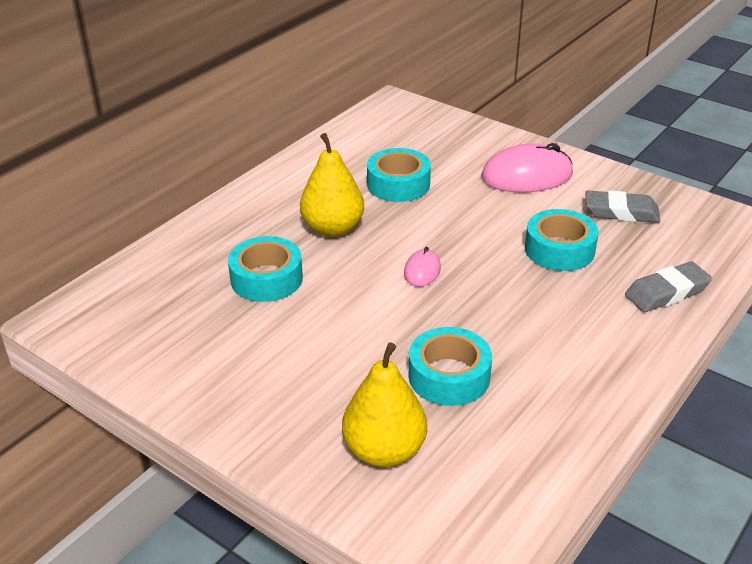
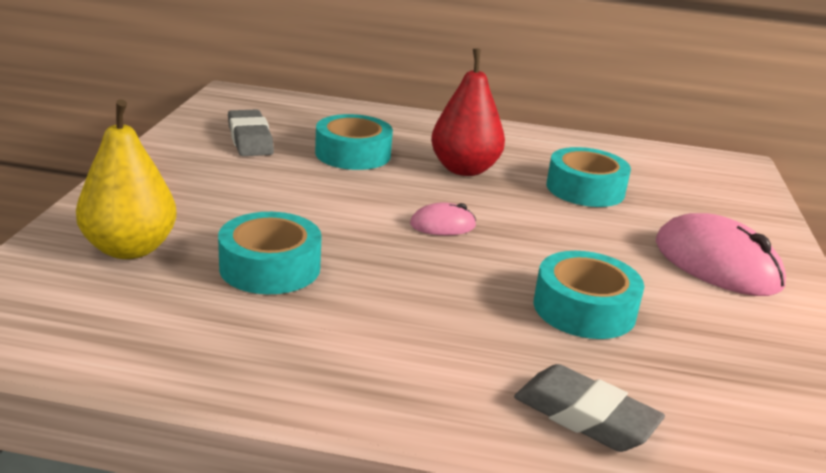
camera: 60 degrees right, 10 degrees down
(333, 228) = (464, 169): yellow pear -> red pear
(621, 212) = (736, 350): grey eraser -> grey eraser (250, 139)

